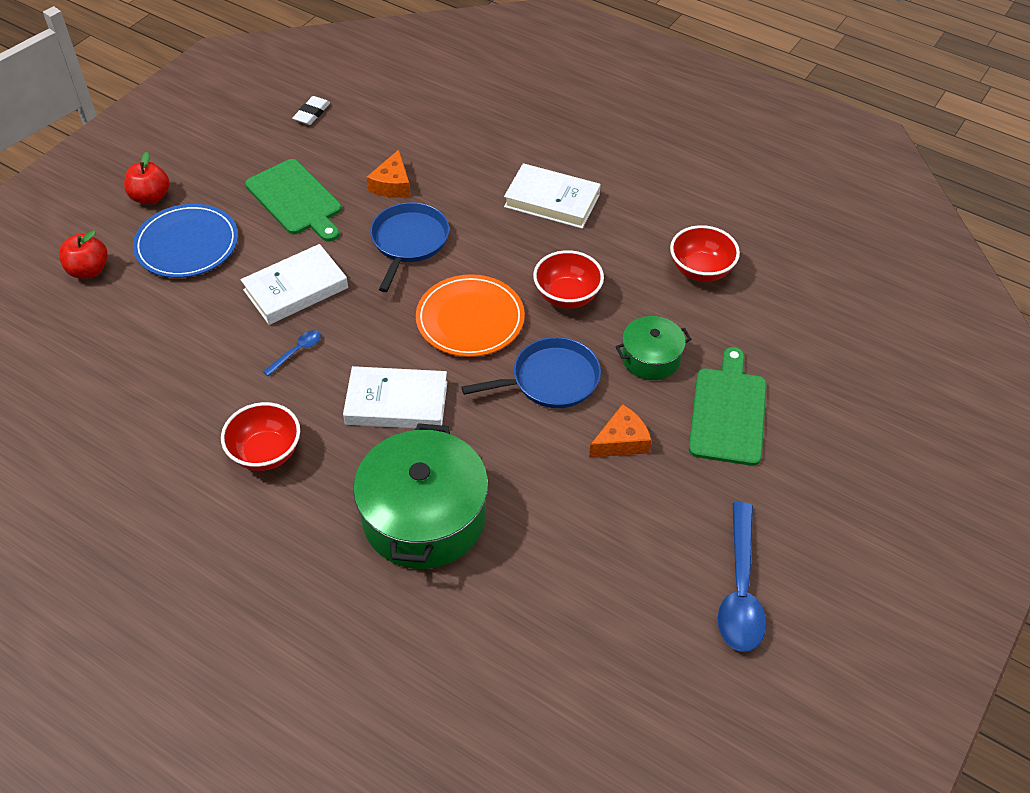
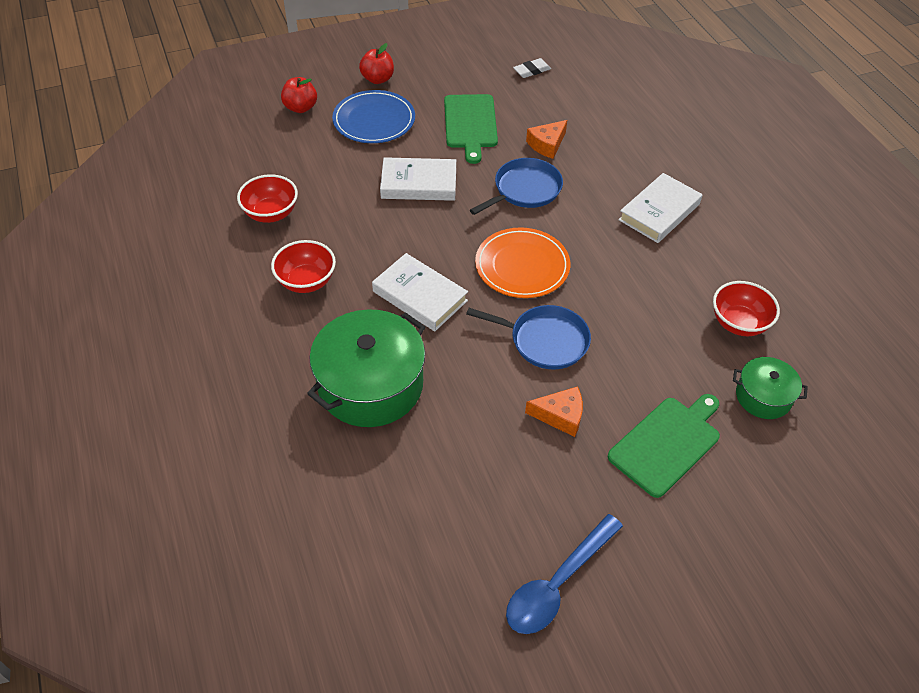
camera: 35 degrees right, 0 degrees up
(297, 352) = (383, 226): blue spoon -> none
(552, 201) = (659, 212): white book -> white book turned 75 degrees clockwise
(567, 296) = (610, 287): red bowl -> red bowl (271, 213)
(651, 358) = (638, 367): green pot -> green pot (763, 396)

